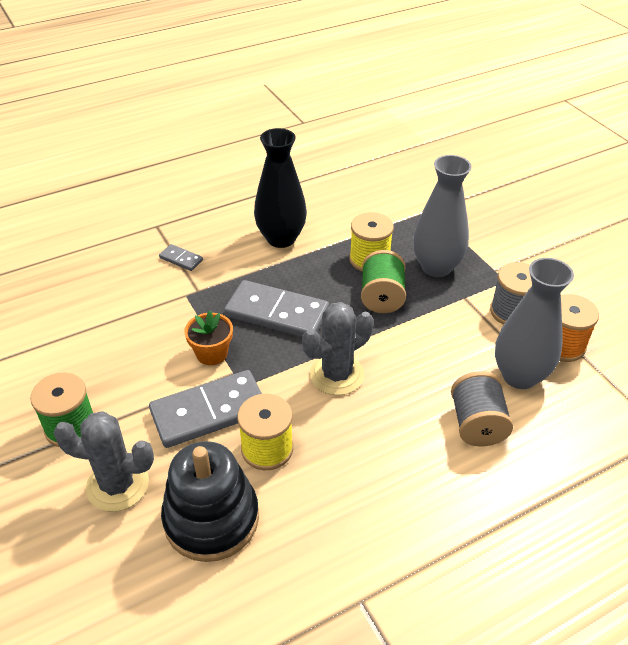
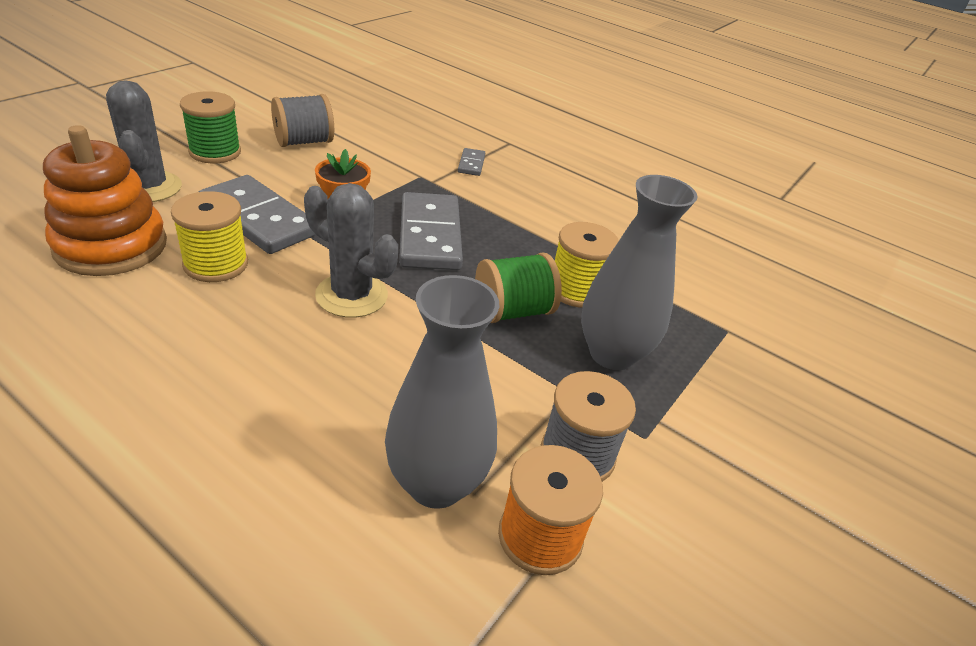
camera: 60 degrees right, 5 degrees down
(211, 518) = (111, 246): black stacking toy -> orange stacking toy
(281, 238) = (556, 217): black vase -> none
(477, 424) = (312, 443): grey spool -> grey spool (304, 142)

